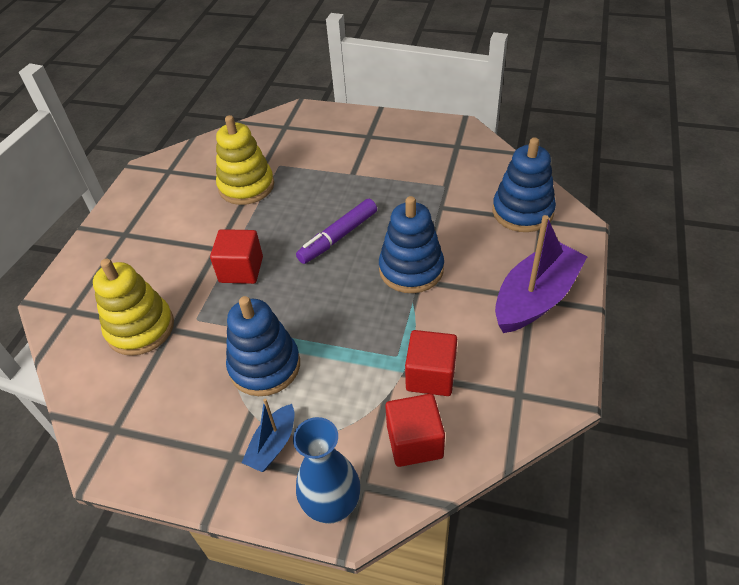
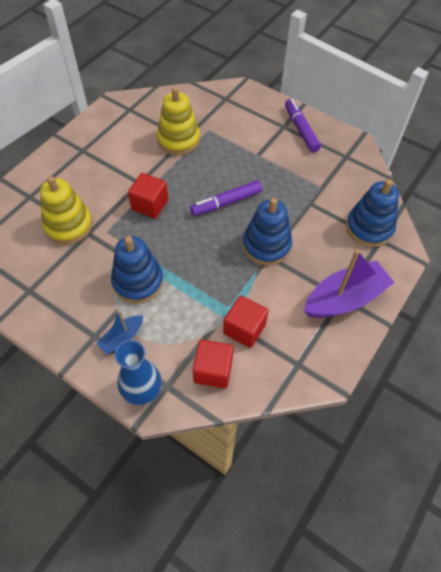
camera: 15 degrees right, 10 degrees up
(390, 133) = (301, 129): none -> purple marker

